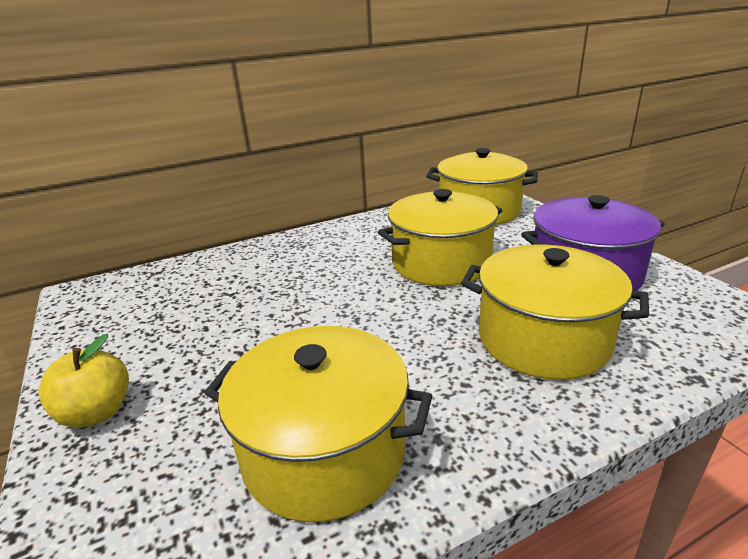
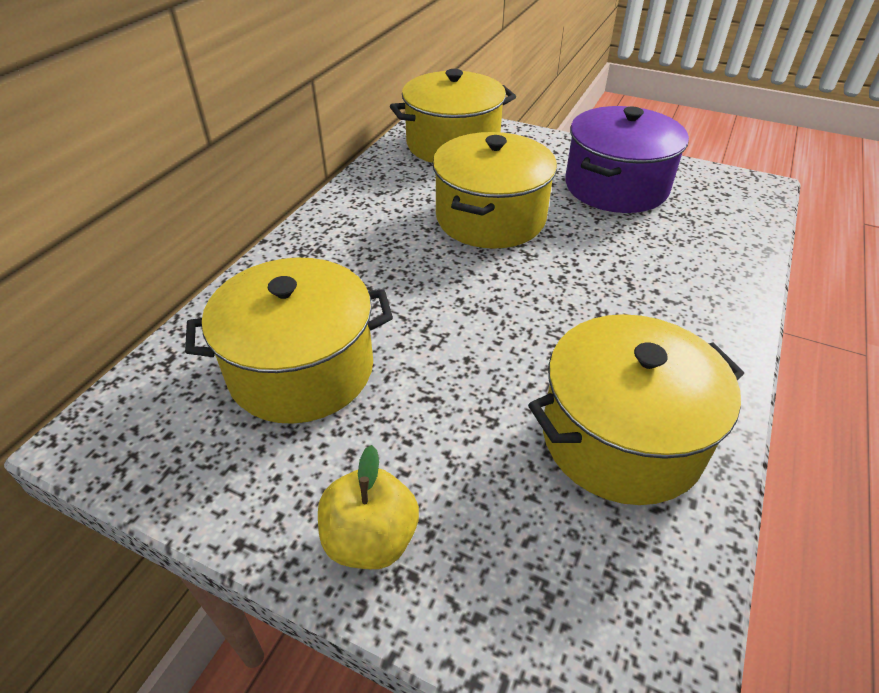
camera: 40 degrees left, 15 degrees up
(543, 339) = (654, 261): yellow pot -> yellow pot (301, 369)

